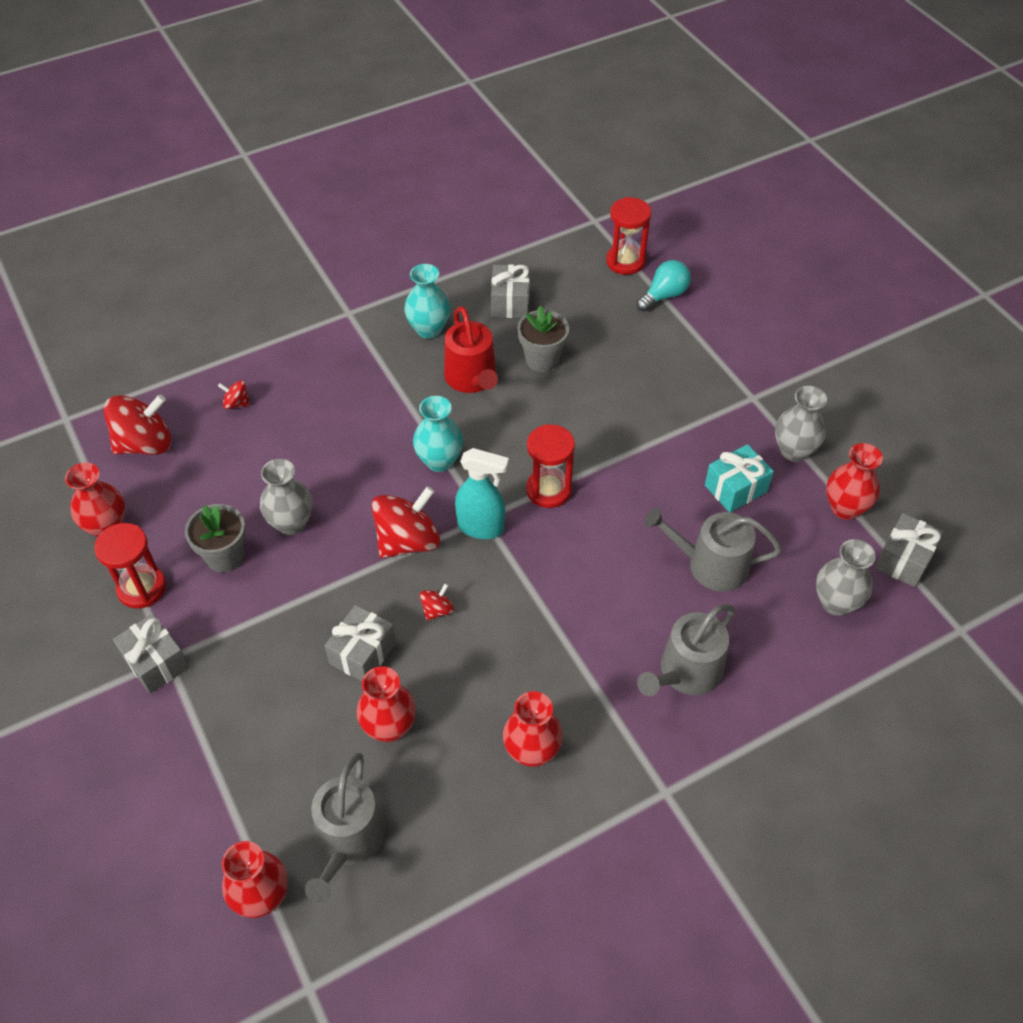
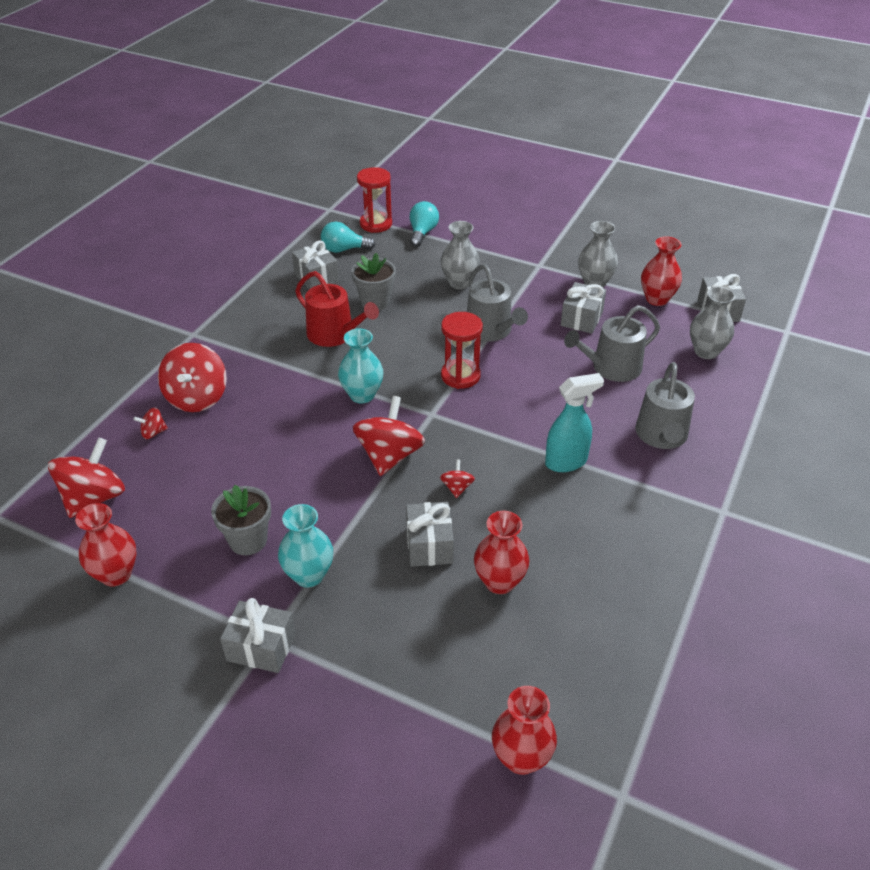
camera: 35 degrees left, 10 degrees down
(142, 588) = (194, 601): red hourglass -> none
(291, 523) = (283, 490): grey vase -> grey vase (459, 283)
(298, 386) = (197, 398): none -> red spinning top
(348, 840) = (547, 675): grey watering can -> grey watering can (491, 330)
(429, 329) = (270, 318): turquoise vase -> turquoise vase (309, 575)
(481, 527) = (436, 421): turquoise spray bottle -> turquoise spray bottle (566, 462)
(532, 751) = (615, 538): red vase -> none
(566, 279) = (344, 249): none -> turquoise light bulb
(735, 488) = (581, 318): turquoise gift -> grey gift

